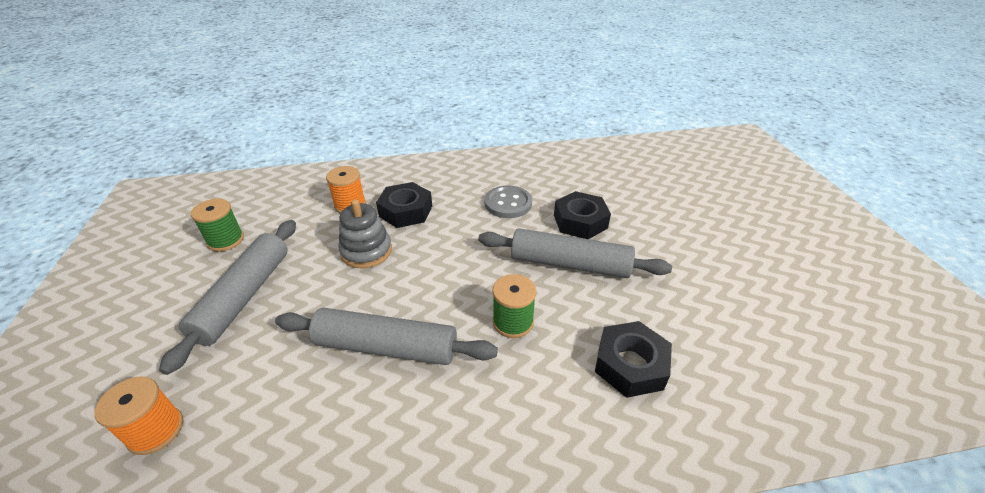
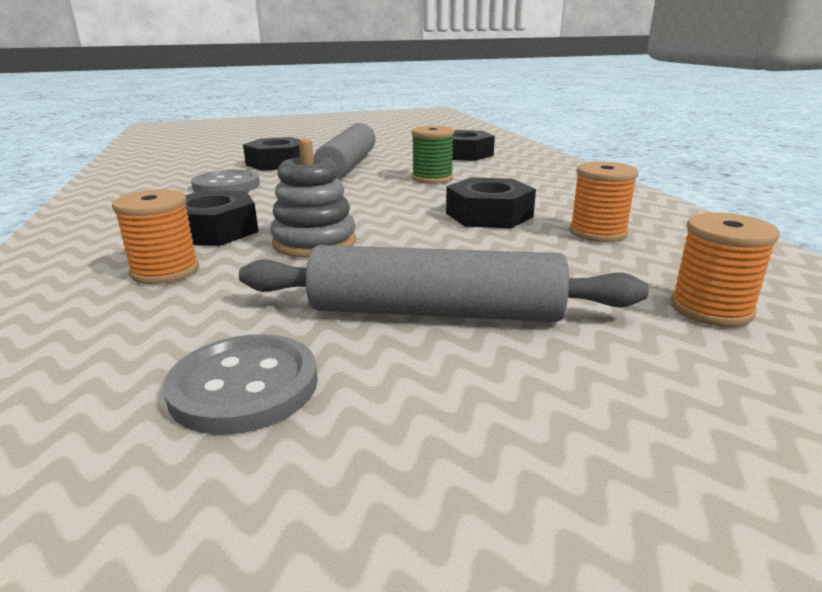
camera: 95 degrees left, 15 degrees down
(226, 240) = (244, 386): green spool -> grey button
(311, 415) = (598, 232): none -> orange spool
(386, 347) = (489, 215): grey rolling pin -> black nut

